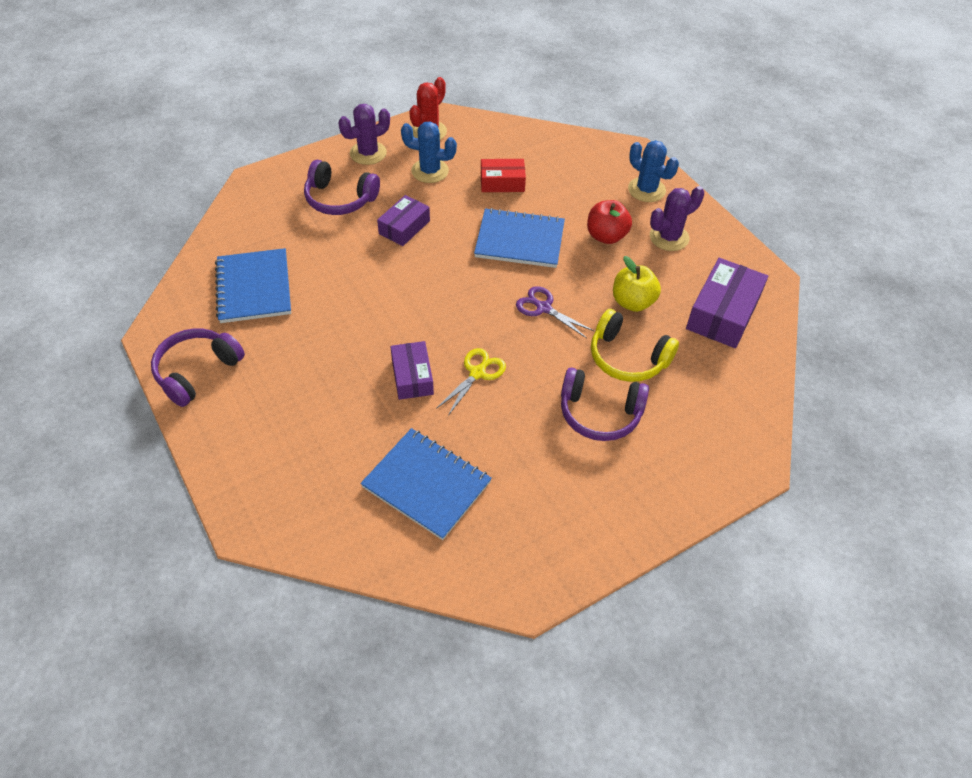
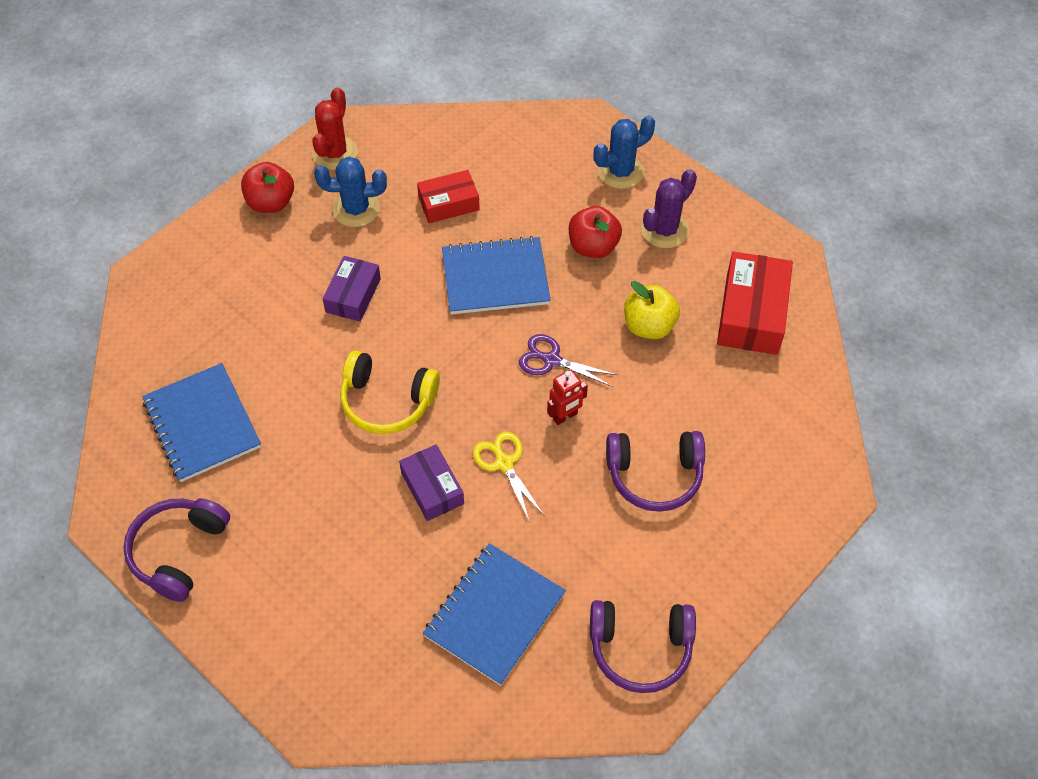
camera: 15 degrees left, 5 degrees up
(340, 199) = (260, 276): purple headphones -> purple headphones (640, 648)
(368, 153) = (271, 202): purple cactus -> red apple
(426, 485) = (494, 615): blue notebook -> blue notebook turned 75 degrees counterclockwise
(477, 373) = (504, 463): yellow scissors -> yellow scissors turned 45 degrees counterclockwise
(540, 351) = (565, 416): none -> red robot
(627, 357) = (664, 398): yellow headphones -> yellow headphones (387, 401)
(646, 190) = (620, 172): blue cactus -> blue cactus turned 60 degrees counterclockwise
(723, 313) = (751, 313): purple box -> red box

